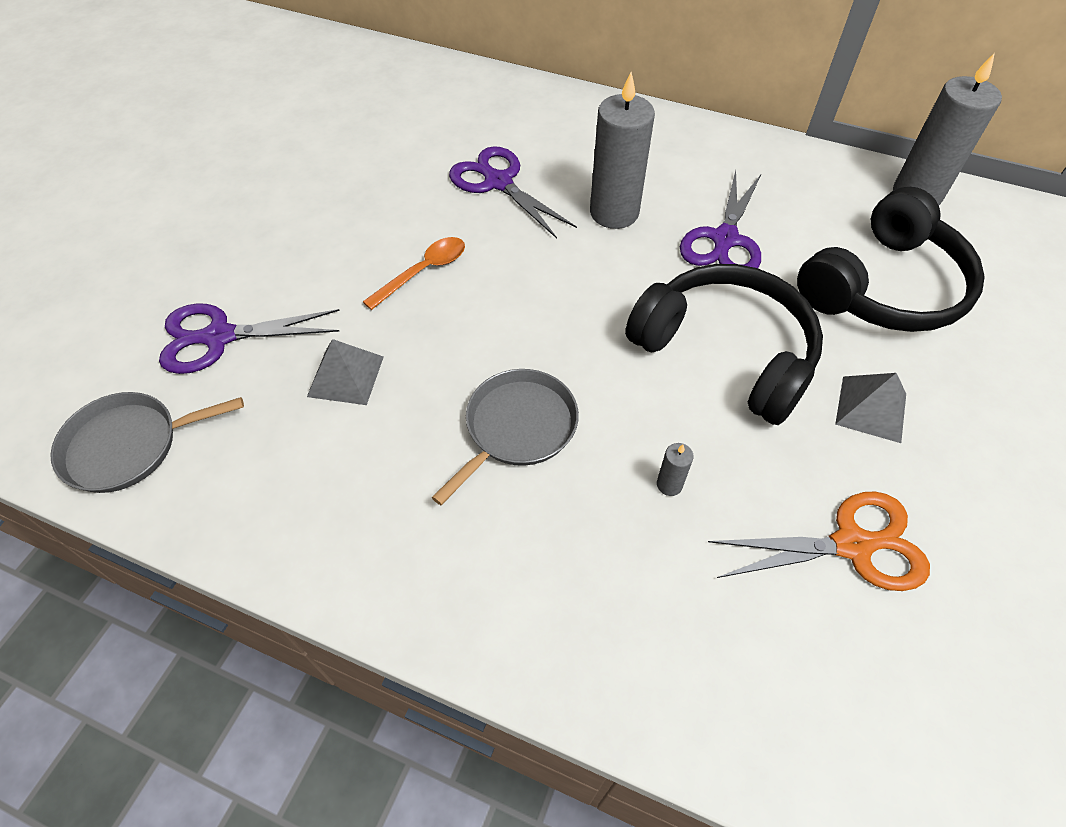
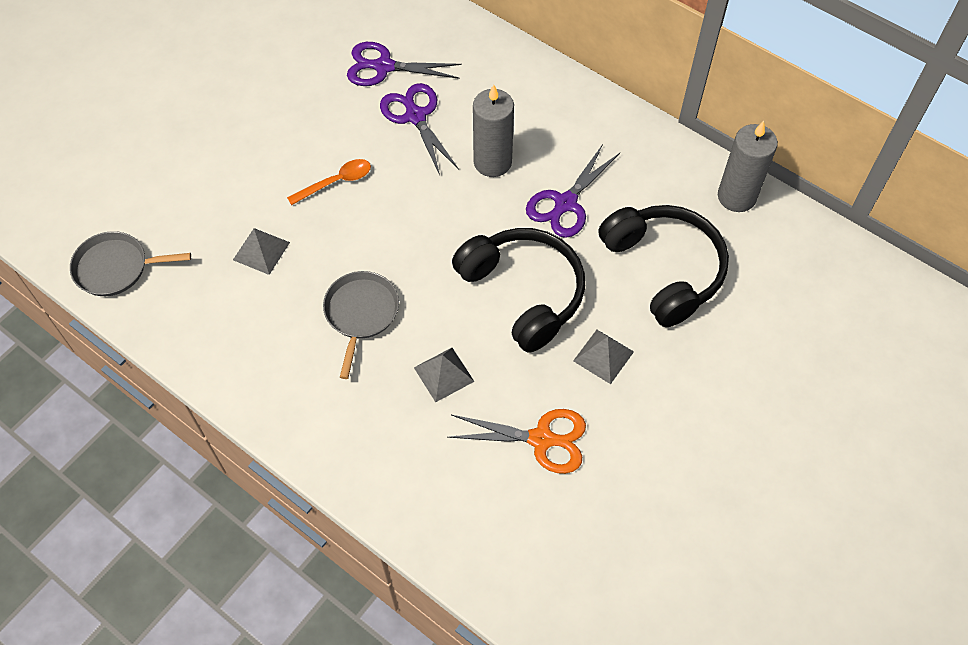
camera: 15 degrees right, 5 degrees up
(219, 337) = (186, 203): purple scissors -> purple scissors (384, 67)
(517, 428) = (361, 313): grey pan -> grey pan turned 45 degrees counterclockwise
(669, 485) = (444, 374): grey candle -> grey pyramid
(884, 287) = (664, 269): black headphones -> black headphones turned 90 degrees counterclockwise

